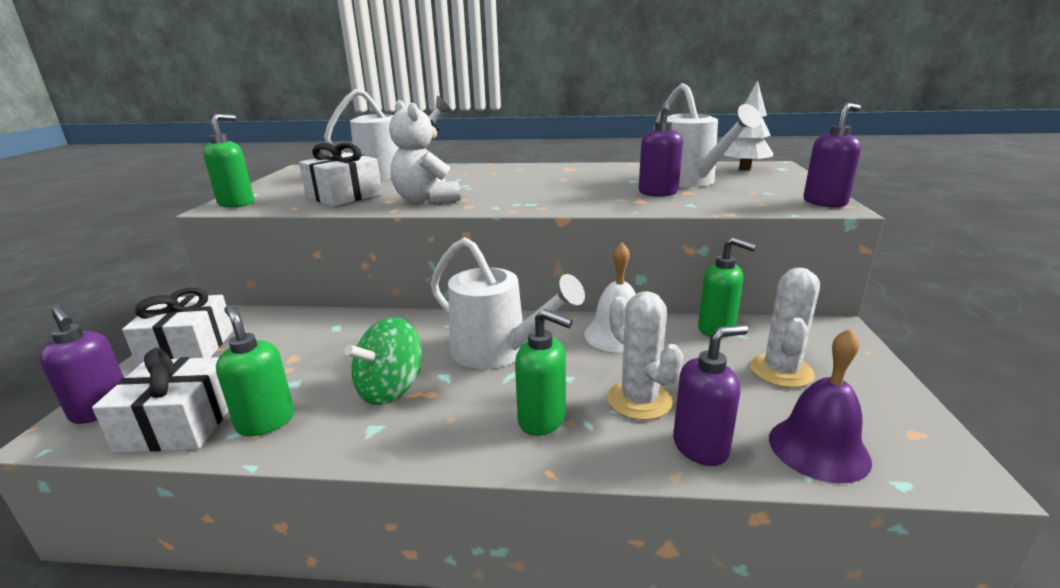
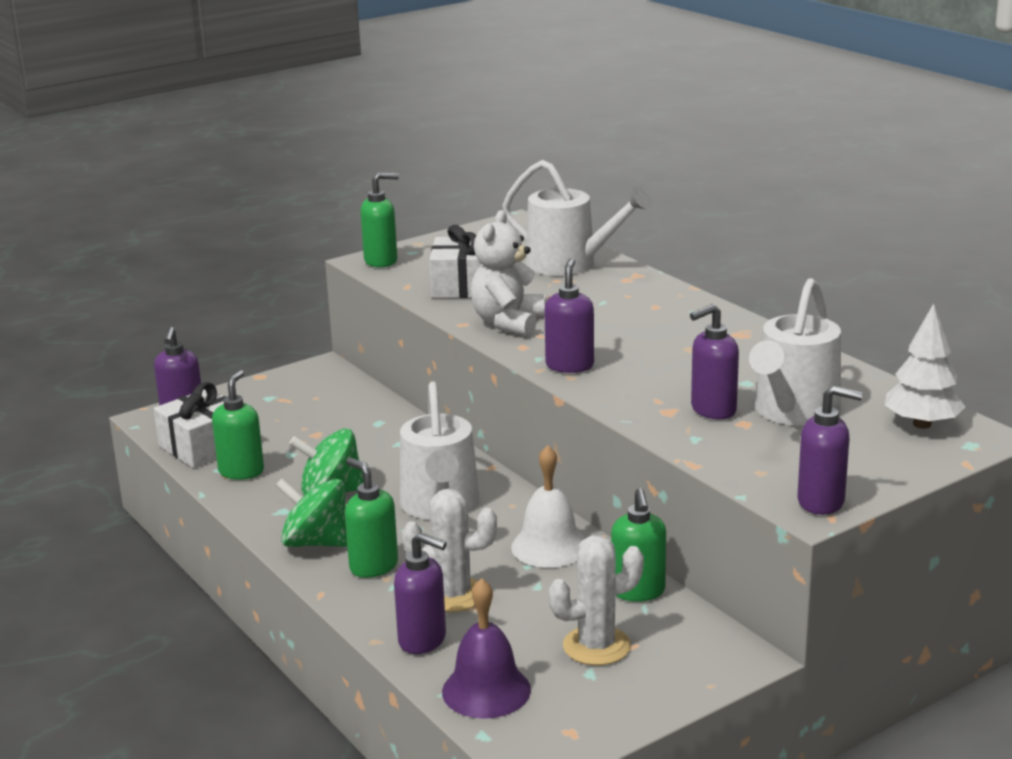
camera: 50 degrees right, 0 degrees up
(188, 348) = (273, 390): white gift -> none
(457, 434) = (316, 542): none -> green spinning top
(525, 203) = (569, 365): none -> purple soap dispenser
(542, 420) = (373, 566): green soap dispenser -> green soap dispenser turned 150 degrees clockwise
(639, 400) = (453, 595): white cactus -> white cactus turned 75 degrees clockwise

